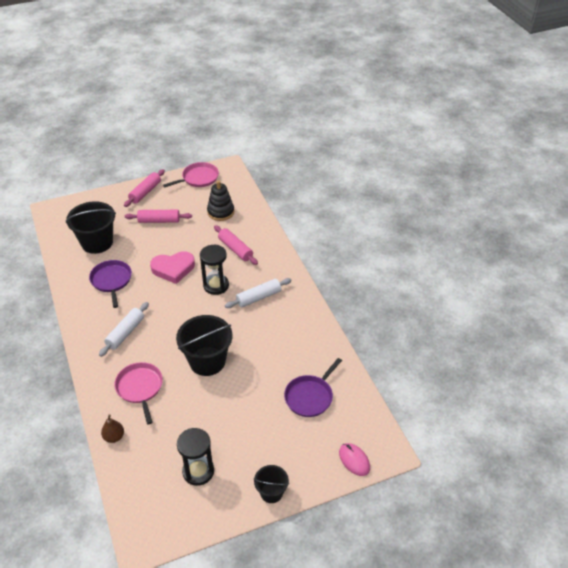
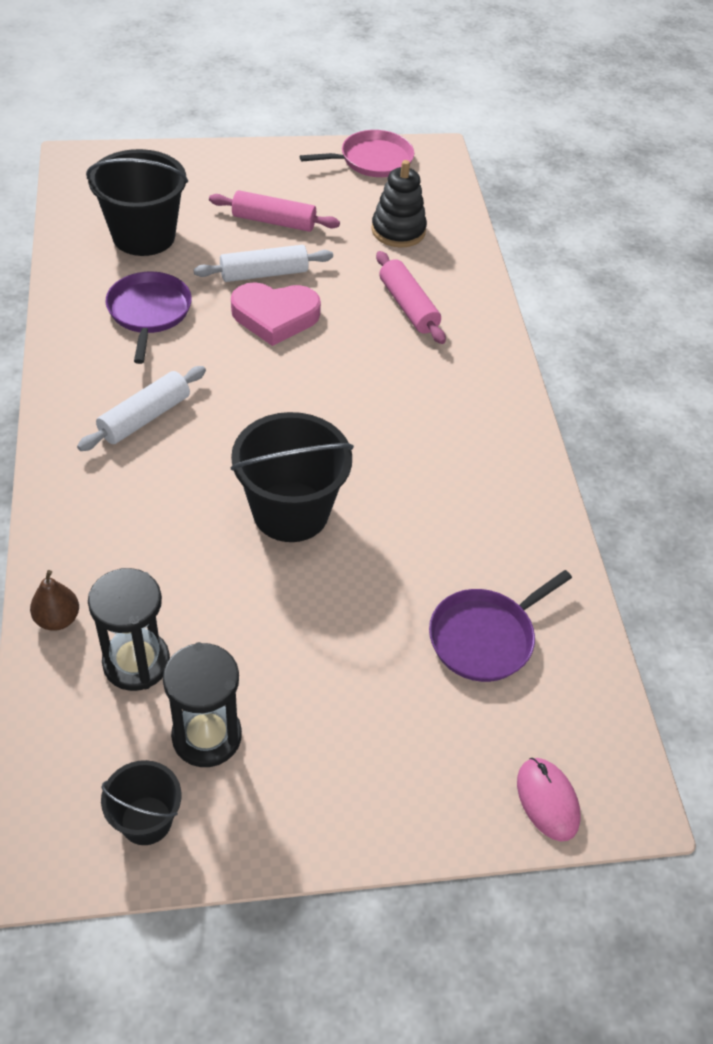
camera: 10 degrees right, 5 degrees up
(140, 388) = (140, 533): pink pan -> none
(145, 192) = (263, 164): pink rolling pin -> none
(216, 285) = (350, 367): black hourglass -> black hourglass (136, 662)
(258, 297) = (429, 410): white rolling pin -> white rolling pin (264, 274)
(271, 492) = (349, 824): black bucket -> black bucket (146, 820)

